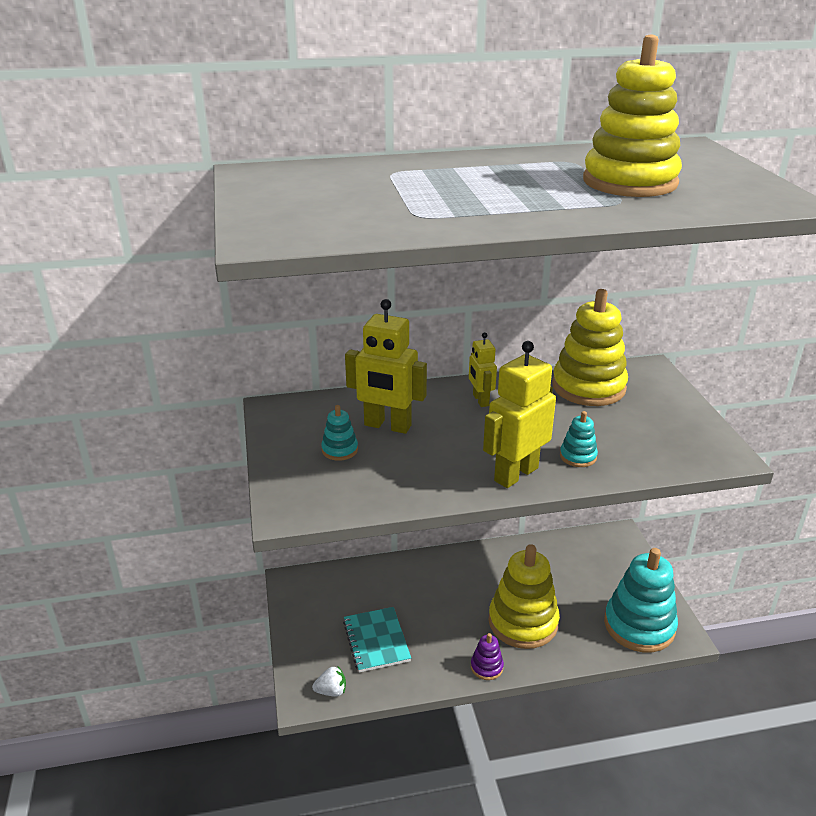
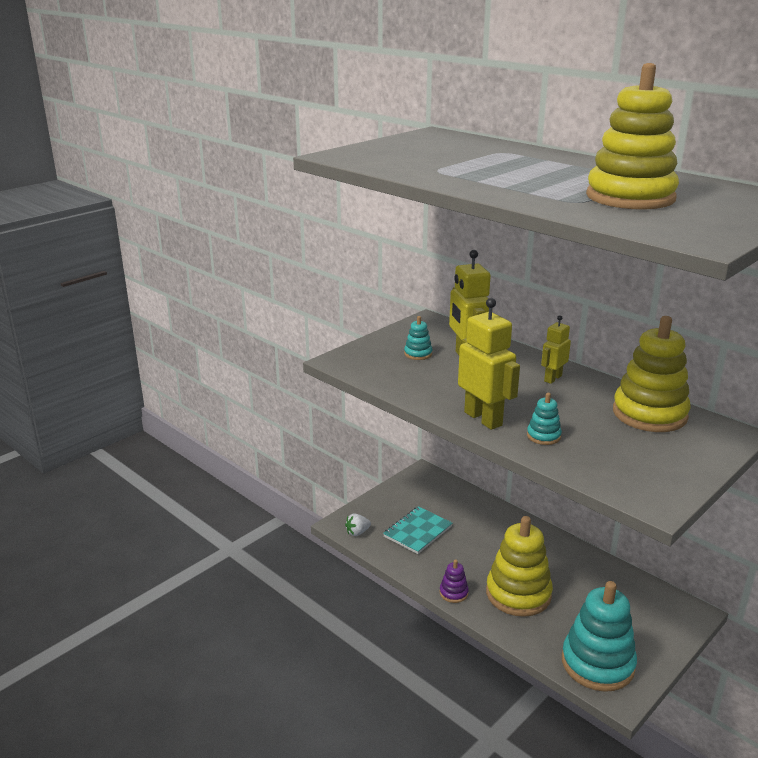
camera: 55 degrees right, 5 degrees down
(331, 691) = (357, 532): white strawberry -> white strawberry turned 105 degrees clockwise
(515, 474) = (483, 418): yellow robot -> yellow robot turned 45 degrees clockwise

